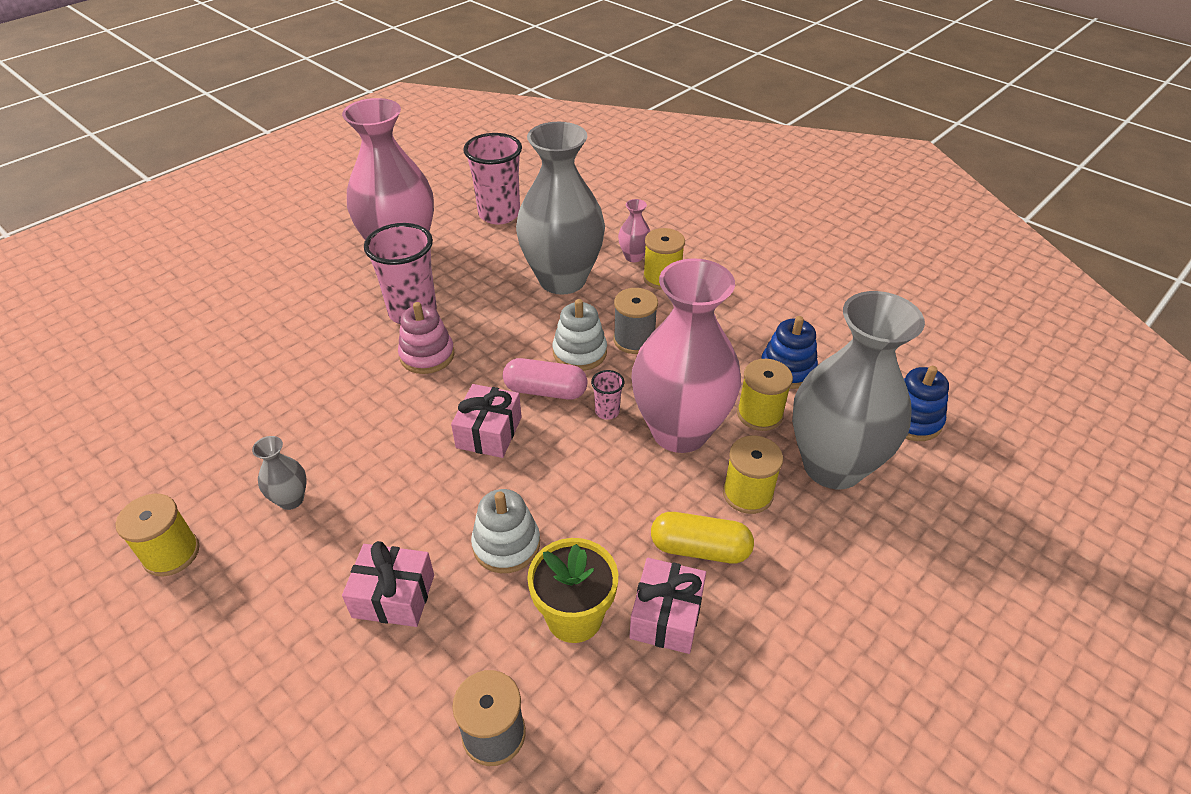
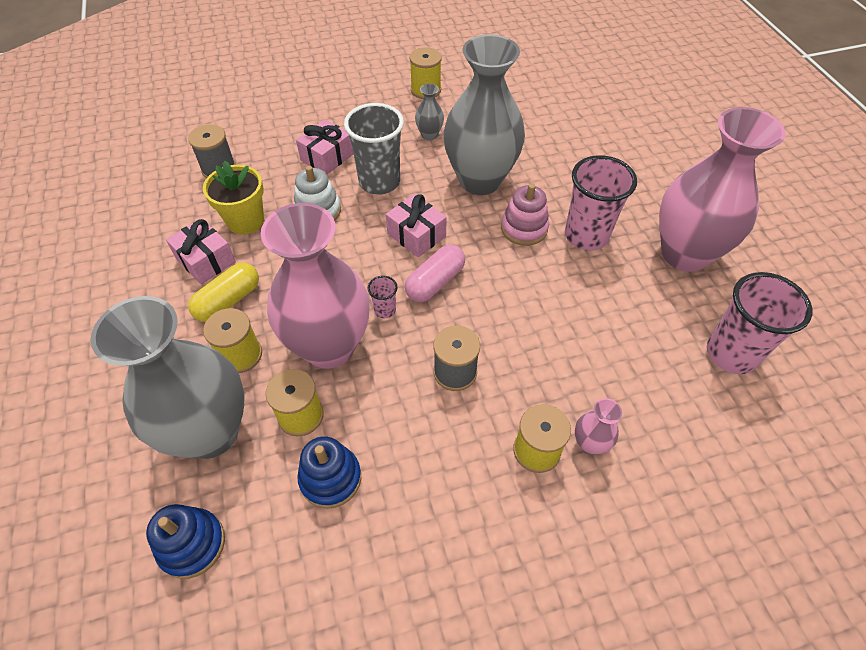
camera: 120 degrees right, 10 degrees up
(417, 508) = (379, 182): none -> grey cup
(562, 280) = (579, 358): grey vase -> grey vase (480, 180)
(579, 352) = (465, 324): white stacking toy -> none

